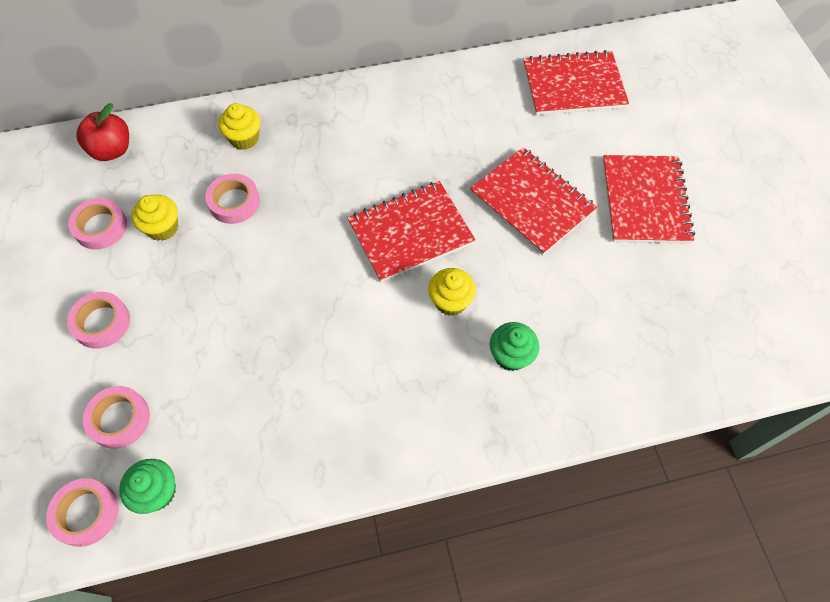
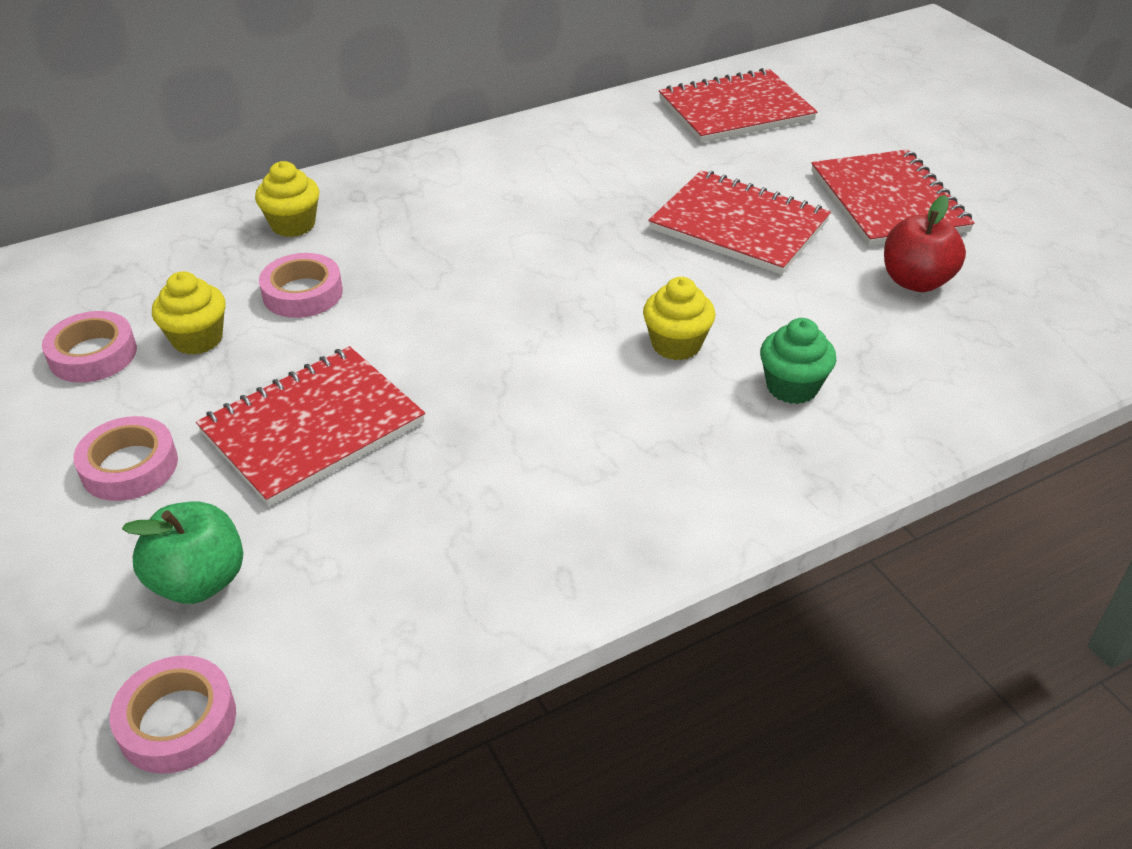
camera: 15 degrees left, 20 degrees down
(112, 150) = (86, 267): red apple -> red apple (915, 281)
(119, 419) = (199, 581): pink tape -> green apple
(157, 492) = (298, 663): green cupcake -> none
(410, 232) = (583, 283): red notebook -> red notebook (312, 427)

